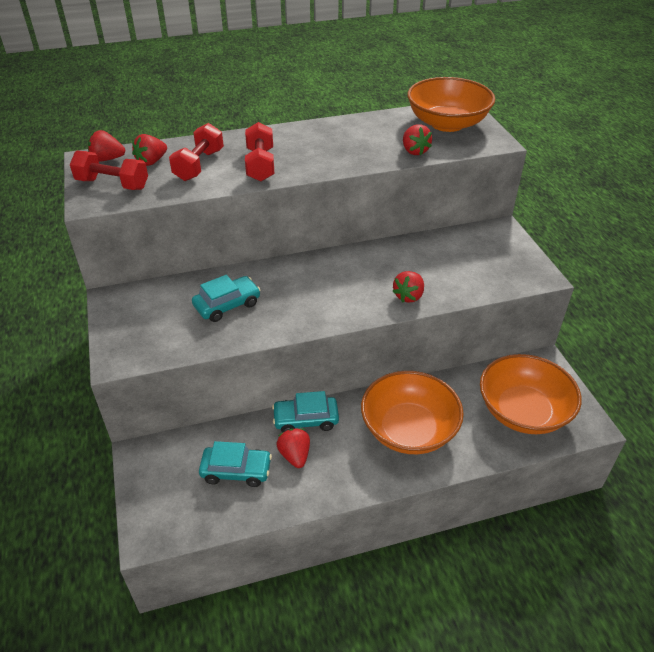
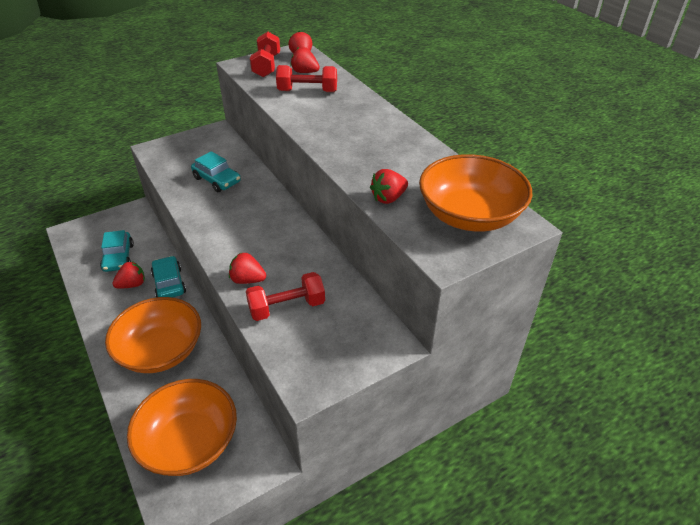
camera: 75 degrees right, 0 degrees up
(260, 165) = (319, 117): red dumbbell -> red dumbbell (287, 307)

